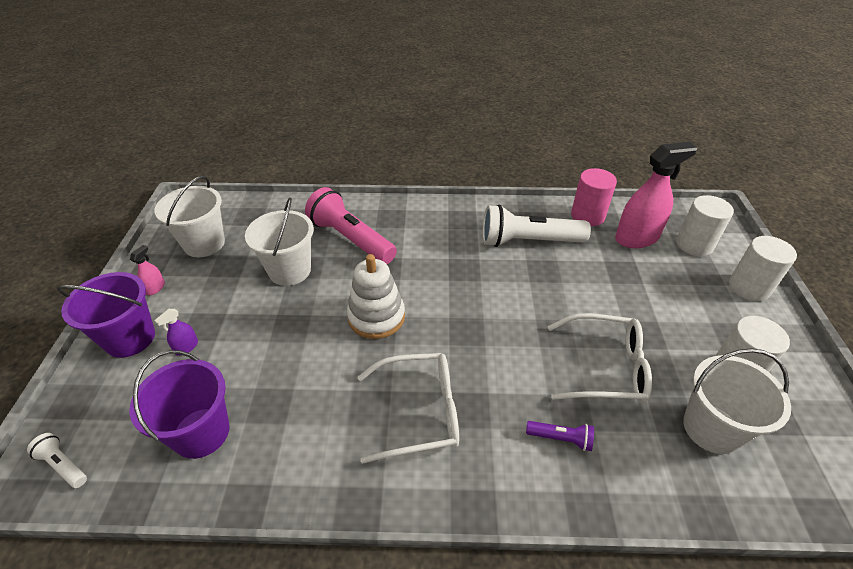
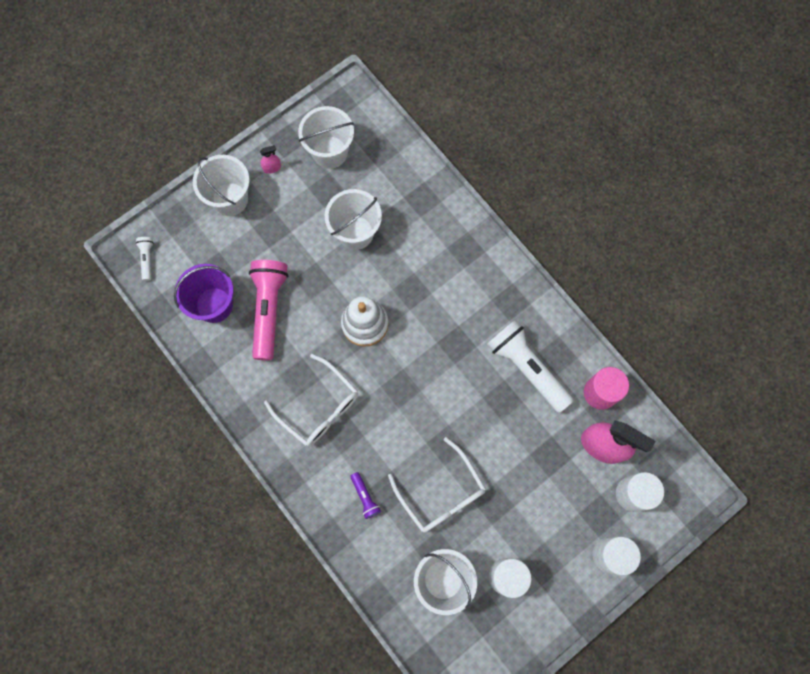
camera: 50 degrees right, 30 degrees up
(130, 338) = (230, 199): purple bucket -> white bucket
(186, 347) = (251, 237): purple spray bottle -> none
(351, 239) = (419, 242): pink flashlight -> pink flashlight (269, 310)

